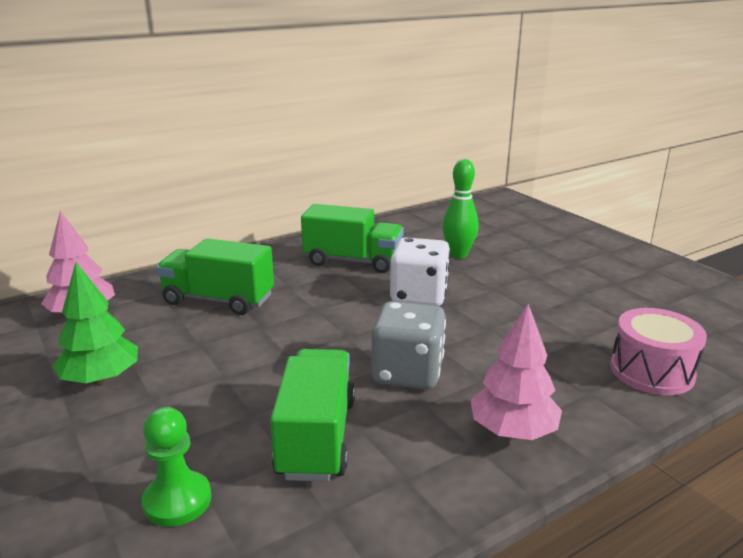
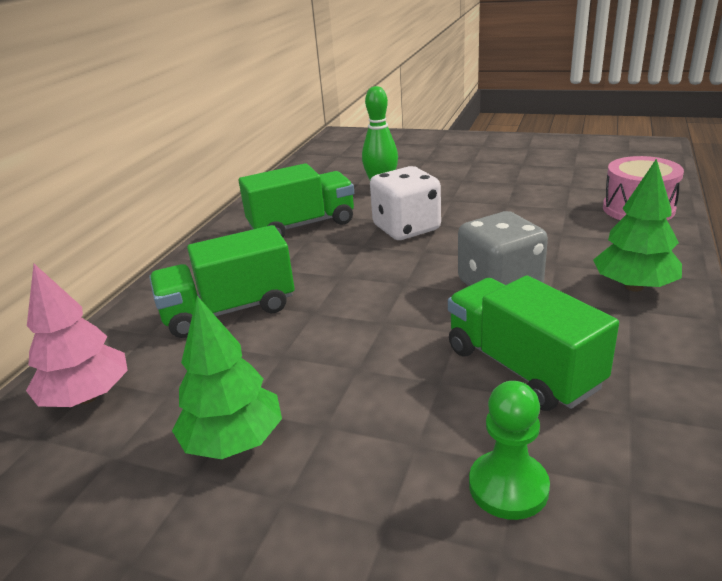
camera: 35 degrees left, 5 degrees up
(513, 431) = (633, 286): pink tree -> green tree

